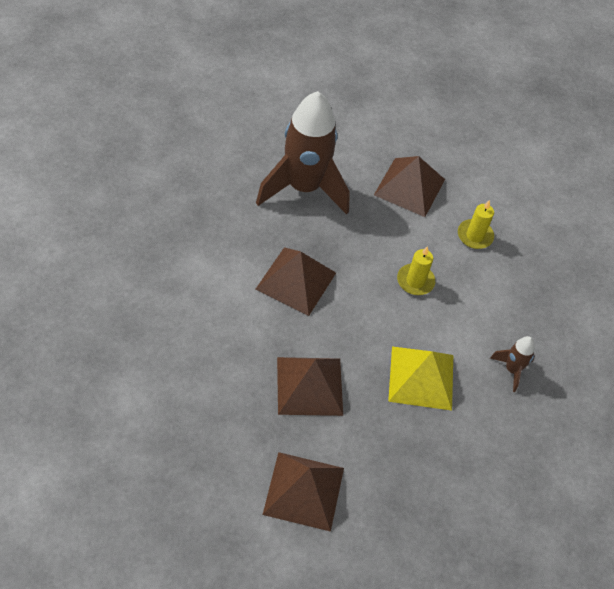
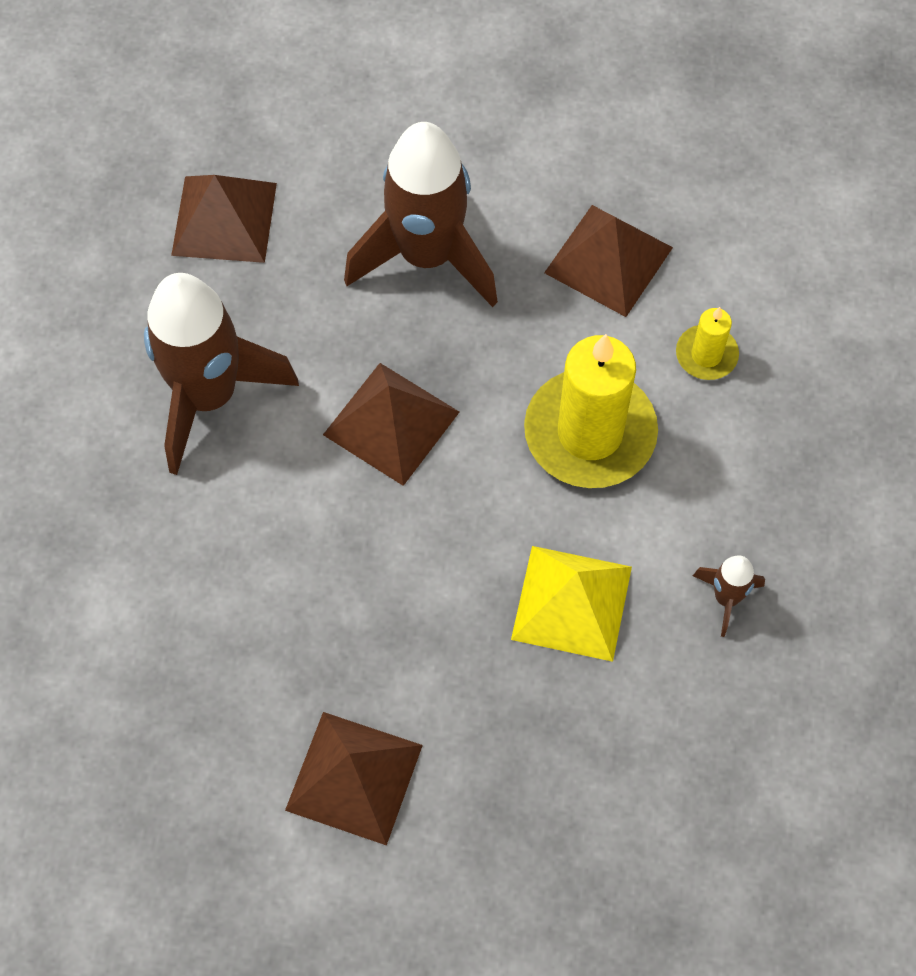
camera: 15 degrees right, 10 degrees up
(182, 270) = (209, 396): none -> brown rocket
(309, 386) = (387, 605): brown pyramid -> brown pyramid (224, 219)
(415, 281) = (590, 433): yellow candle -> yellow candle, size x2.07

